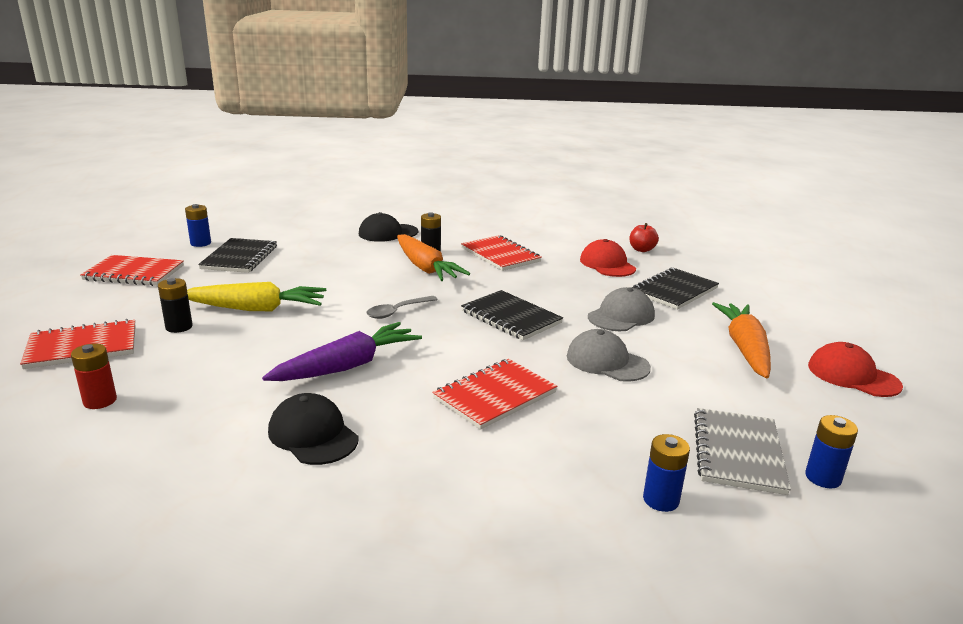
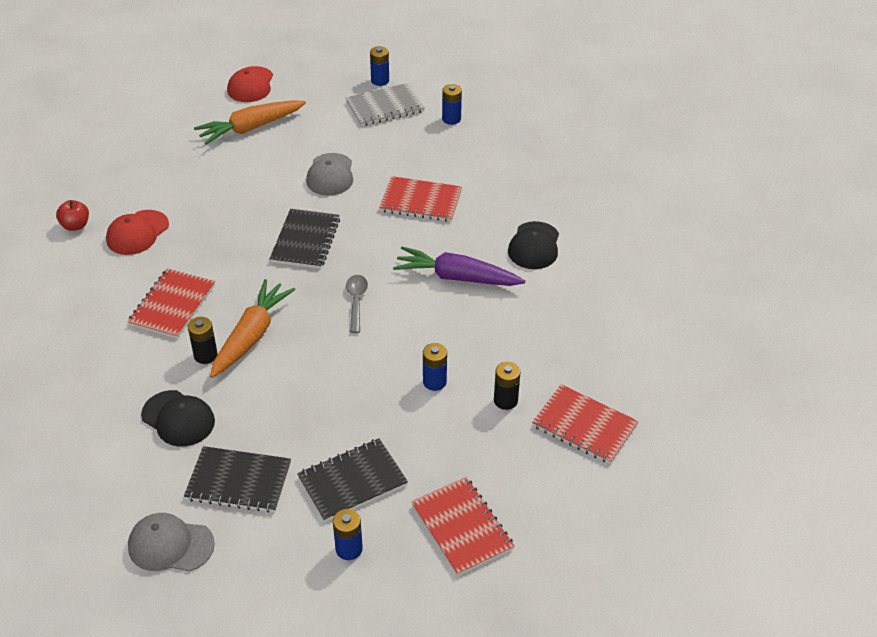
camera: 125 degrees left, 20 degrees up
(100, 401) = (612, 354): red battery -> none
(256, 309) = (434, 382): yellow carrot -> blue battery
(397, 311) = (356, 301): grey spoon -> grey spoon turned 105 degrees counterclockwise
(621, 316) = (248, 191): grey cap -> grey cap (170, 545)
(674, 291) = (170, 181): black notebook -> black notebook (238, 481)

